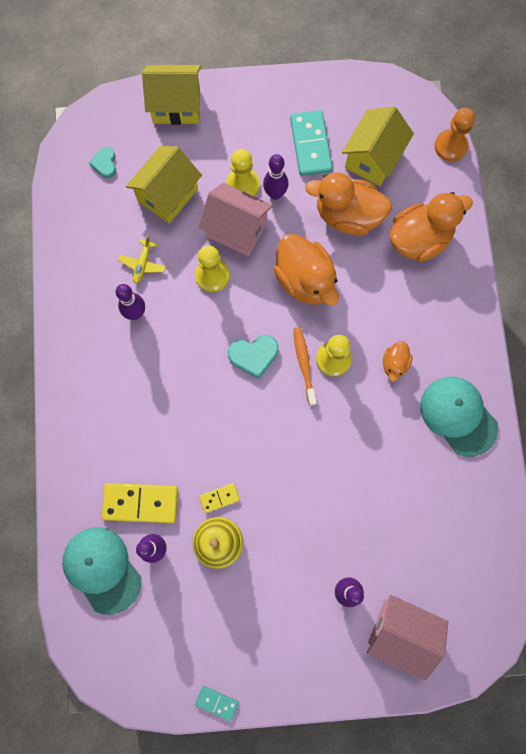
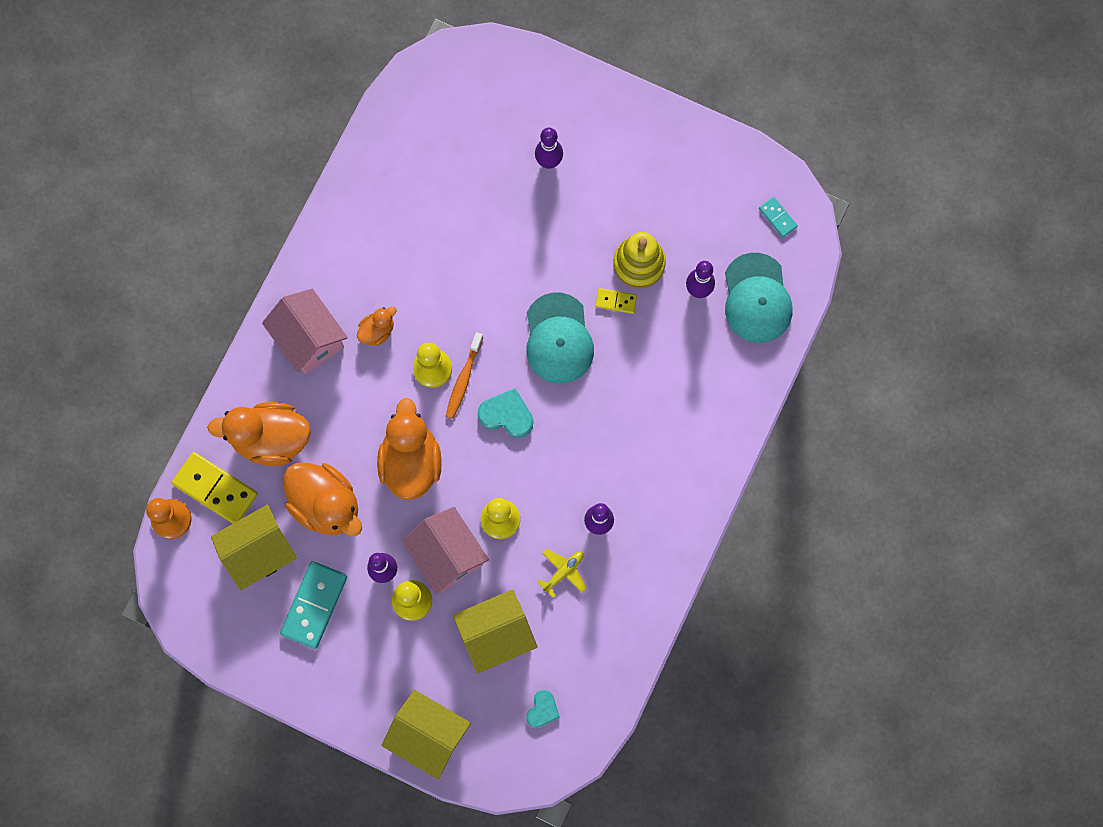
camera: 150 degrees left, 0 degrees up
(140, 503) = (691, 337): yellow domino -> yellow domino (215, 489)
(217, 702) = (713, 136): turquoise domino -> turquoise domino (777, 217)
(401, 632) = (522, 104): pink house -> pink house (309, 339)
(458, 416) = (350, 251): turquoise cap -> turquoise cap (558, 339)

